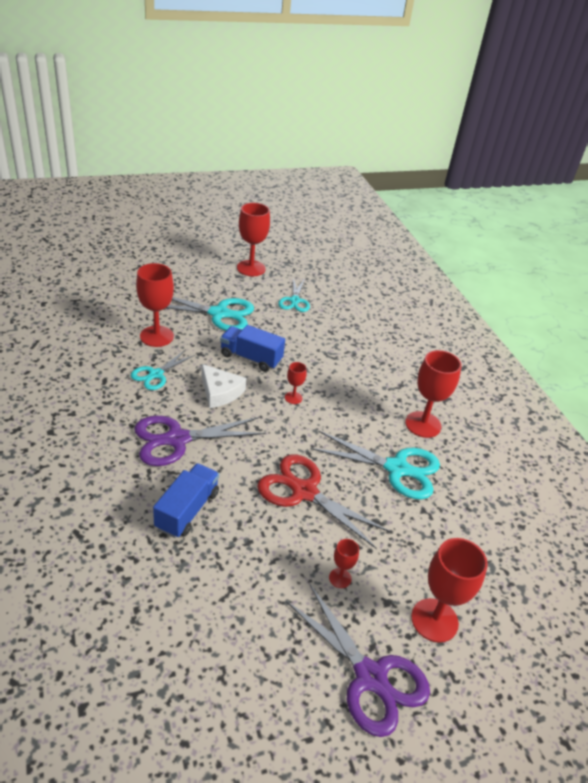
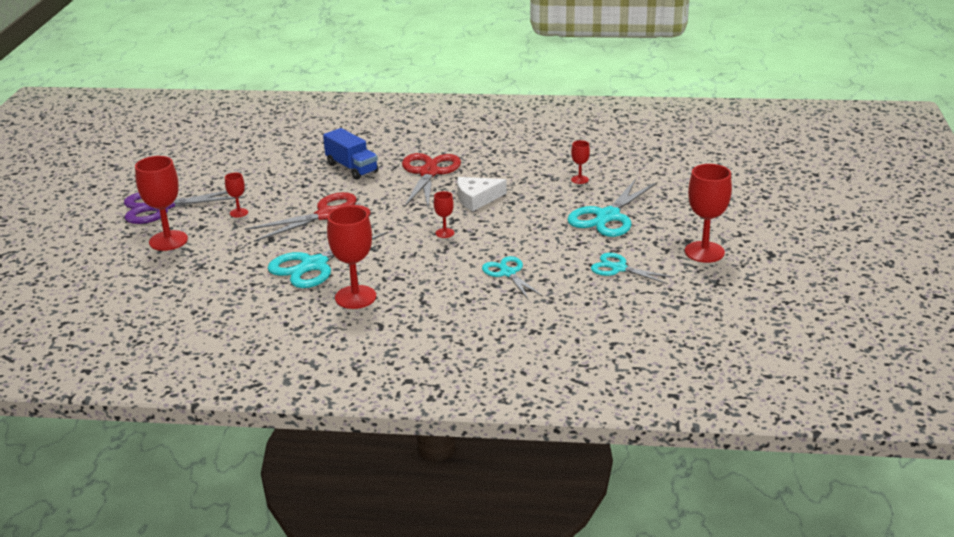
camera: 120 degrees right, 10 degrees down
(155, 374) = (519, 173): turquoise scissors -> turquoise scissors (508, 273)
(156, 336) = (579, 179): red goblet -> red goblet, size x0.50
(177, 439) = (429, 173): purple scissors -> red scissors
(251, 358) = (520, 222): blue truck -> none

